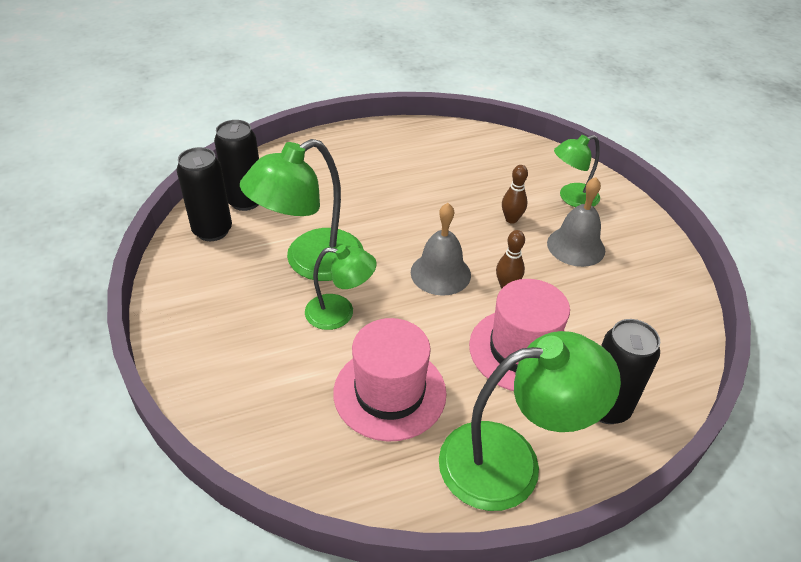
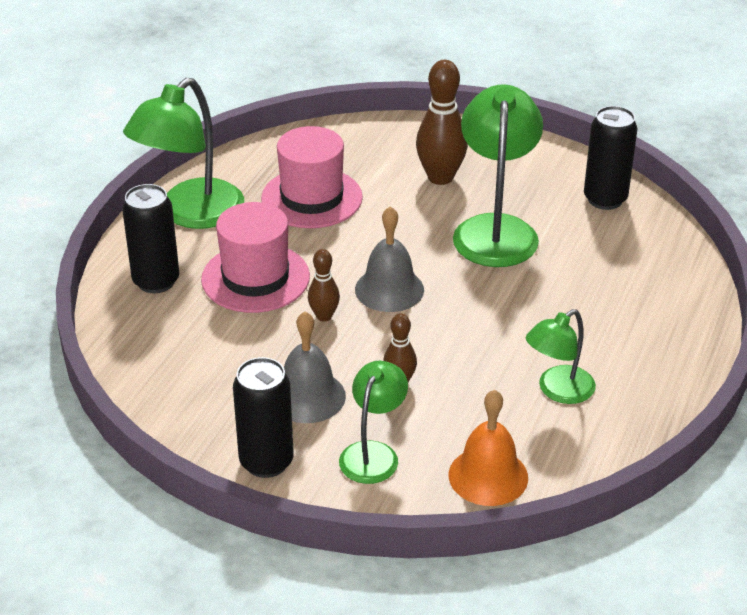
camera: 135 degrees right, 5 degrees down
(245, 201) = (632, 234): black can -> black can (266, 462)
(271, 331) = (440, 177): none -> brown bowling pin
(340, 313) = (416, 215): green lamp -> green lamp (558, 391)
(525, 156) = (488, 476): none -> orange bell

